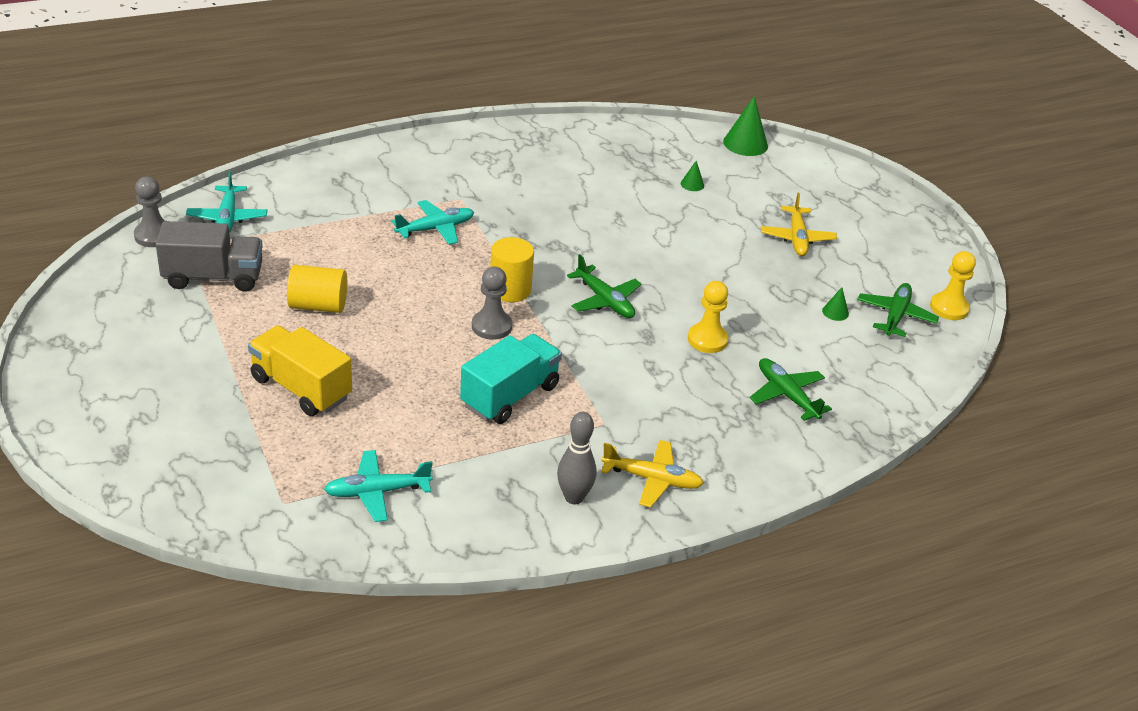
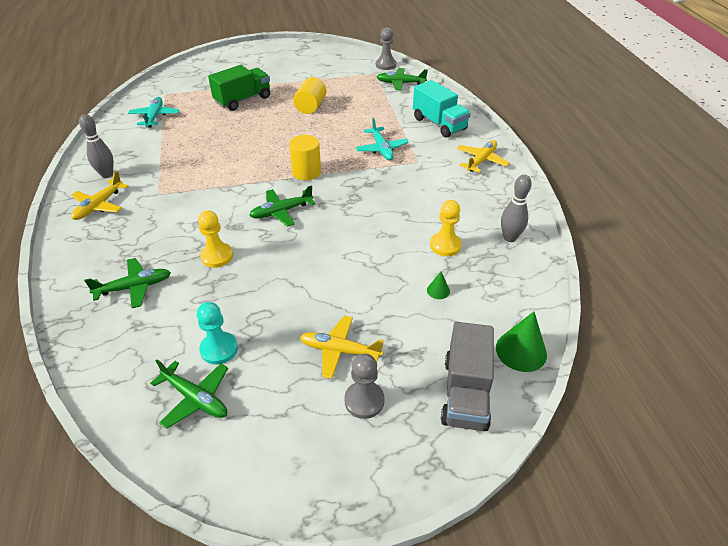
camera: 105 degrees right, 5 degrees up
(213, 277) = (344, 79): grey truck -> grey truck (465, 393)
(227, 218) = (400, 83): turquoise plane -> green plane
(301, 388) = (243, 100): yellow truck -> green truck
(447, 152) = (481, 161): none -> yellow plane
(491, 326) = (270, 161): grey pawn -> grey pawn (364, 401)
(510, 396) = (203, 162): turquoise truck -> turquoise truck (439, 124)
(593, 140) = (510, 238): none -> grey bowling pin
(835, 312) = (219, 349): green cone -> turquoise pawn
(949, 308) = (188, 457): yellow pawn -> yellow pawn (445, 245)

